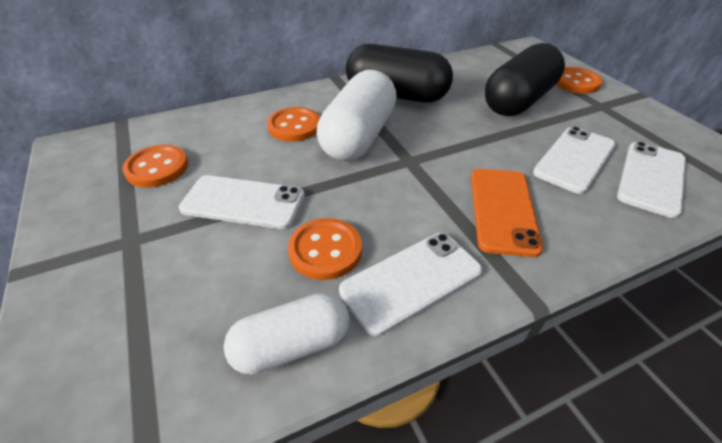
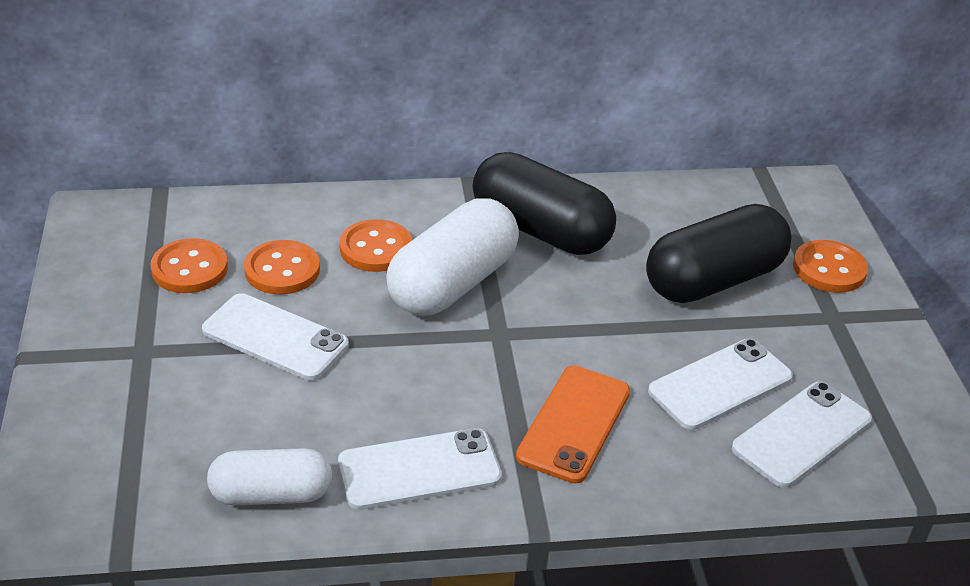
camera: 15 degrees right, 5 degrees down
(325, 250) = (344, 415): orange button -> orange button (282, 270)

